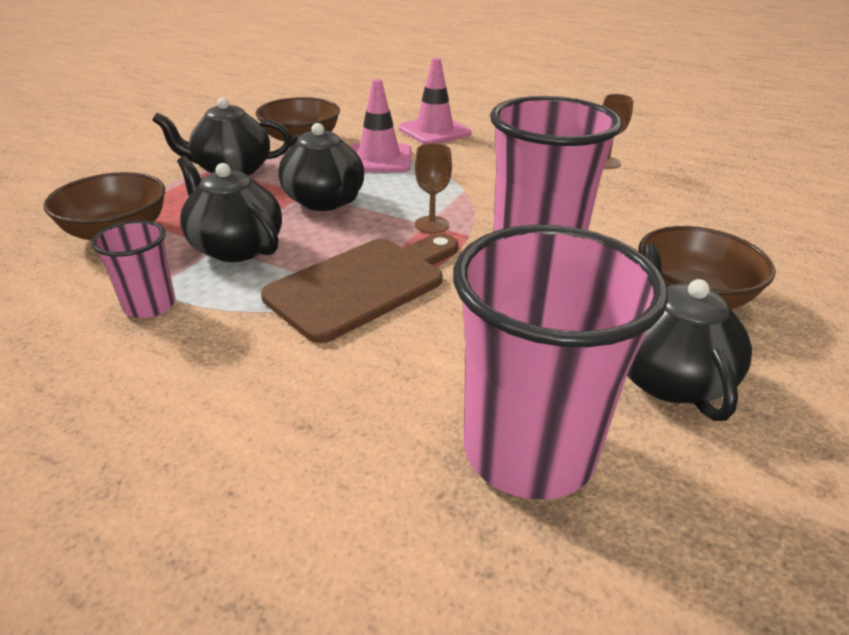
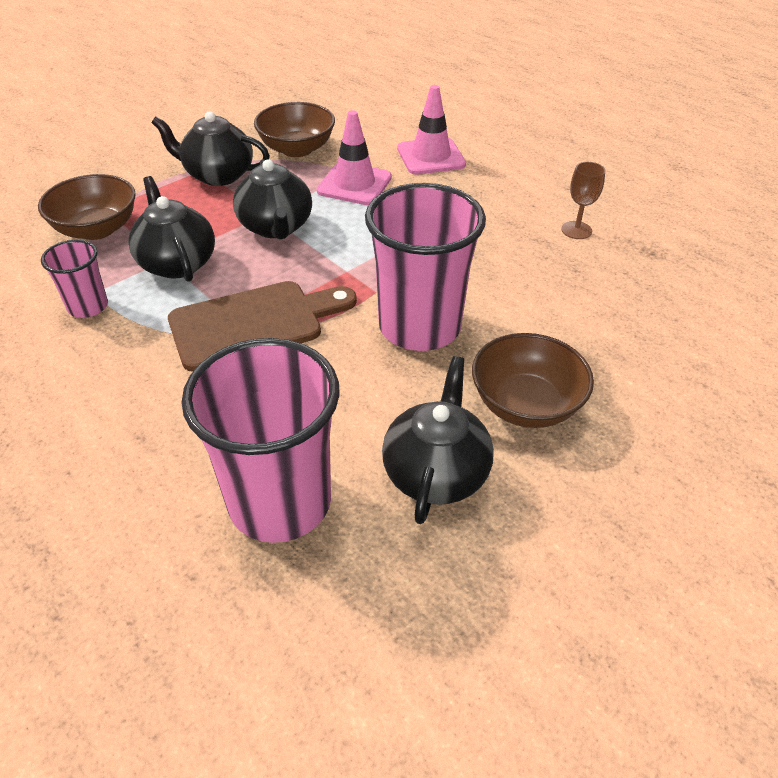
camera: 20 degrees right, 10 degrees up
(431, 225) = (351, 273): brown goblet -> none

